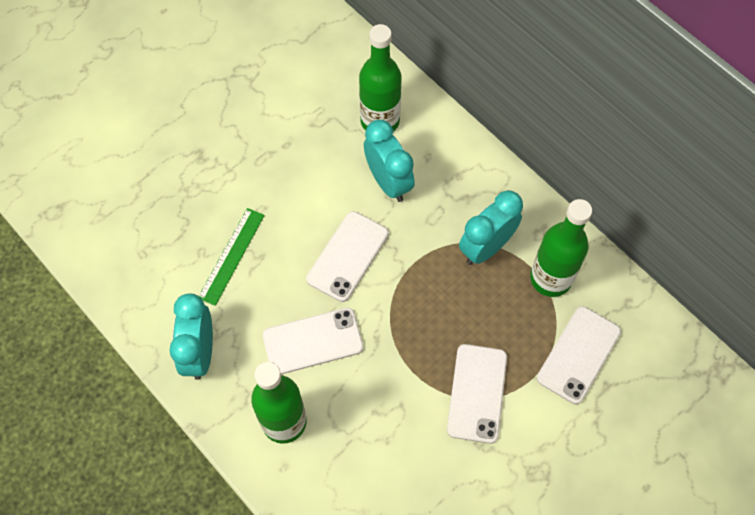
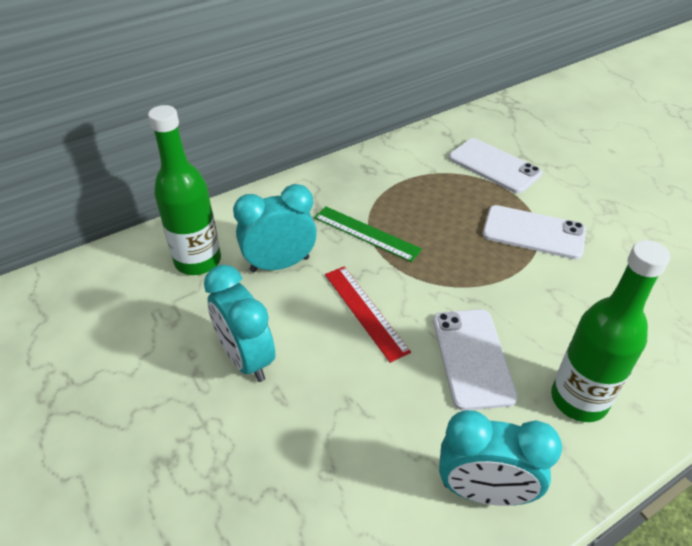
camera: 80 degrees left, 20 degrees down
(231, 256) = (340, 435): green ruler -> green ruler (366, 233)
(347, 256) = (365, 311): white phone -> red ruler
(486, 247) = (377, 204): turquoise clock -> turquoise clock (246, 358)
(550, 278) = (417, 170): green bottle -> none

